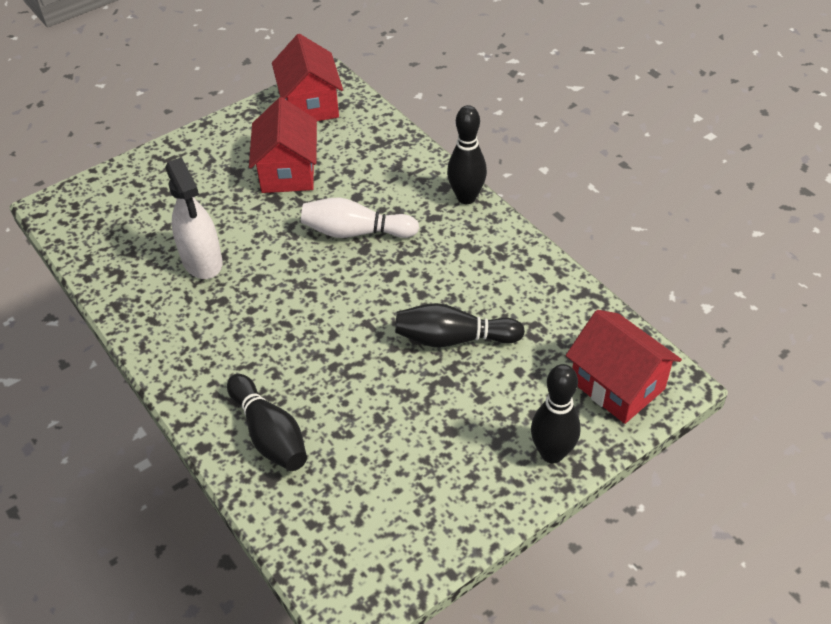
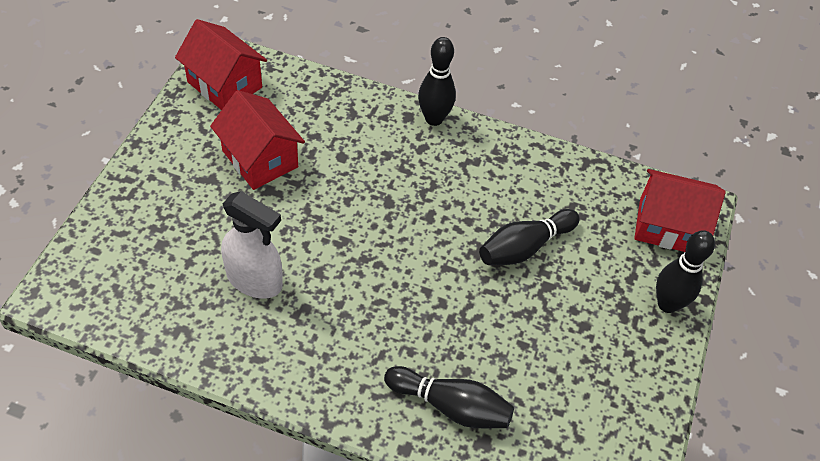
camera: 40 degrees left, 5 degrees up
(355, 232) = (369, 190): white bowling pin -> none

